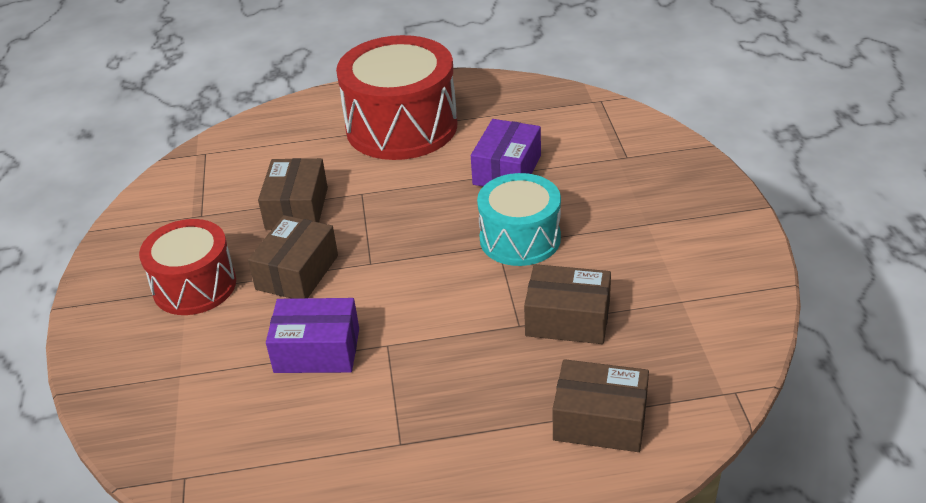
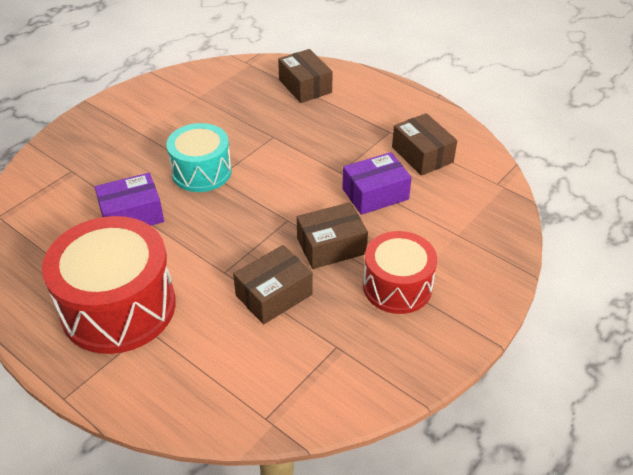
camera: 135 degrees left, 5 degrees up
(317, 350) = (375, 194): purple box -> purple box turned 75 degrees counterclockwise
(568, 319) = (251, 123): brown box -> brown box (422, 155)

